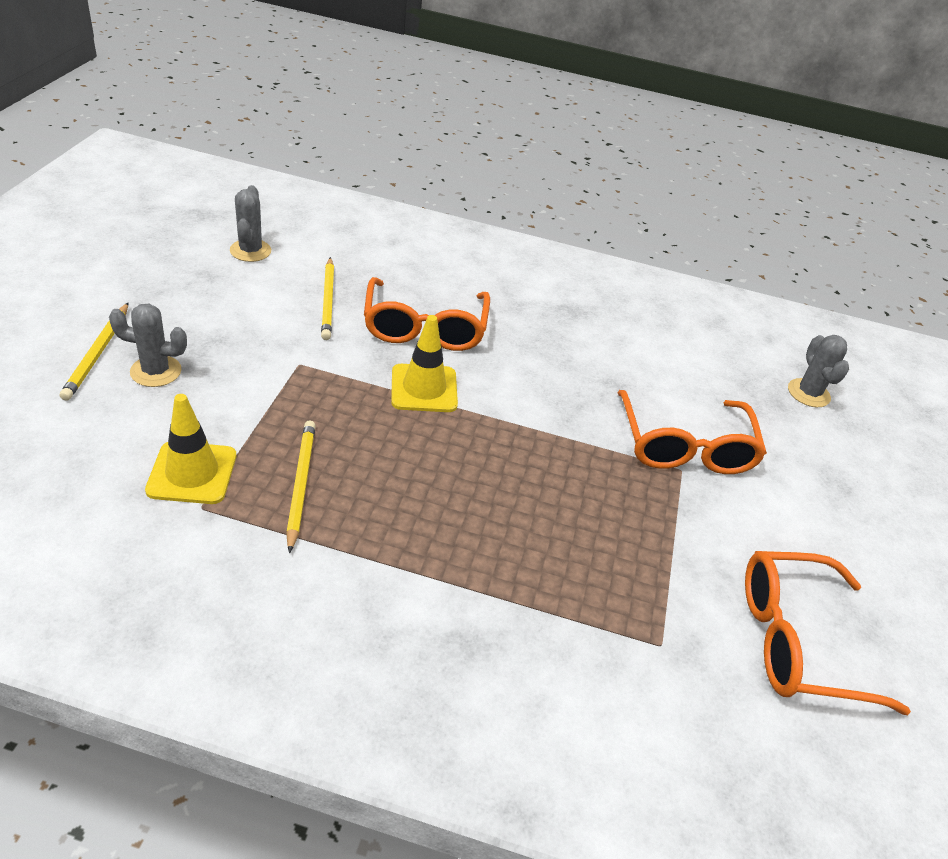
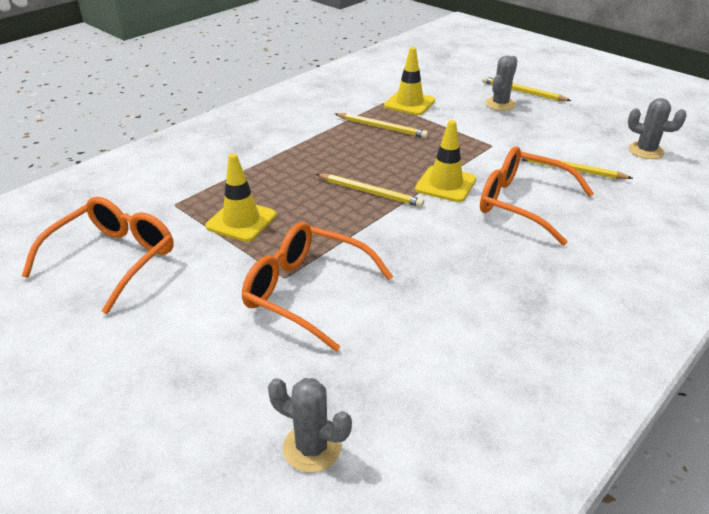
camera: 125 degrees right, 5 degrees down
(485, 448) = (370, 192): none -> yellow pencil
(632, 549) = (241, 221): none -> yellow traffic cone

